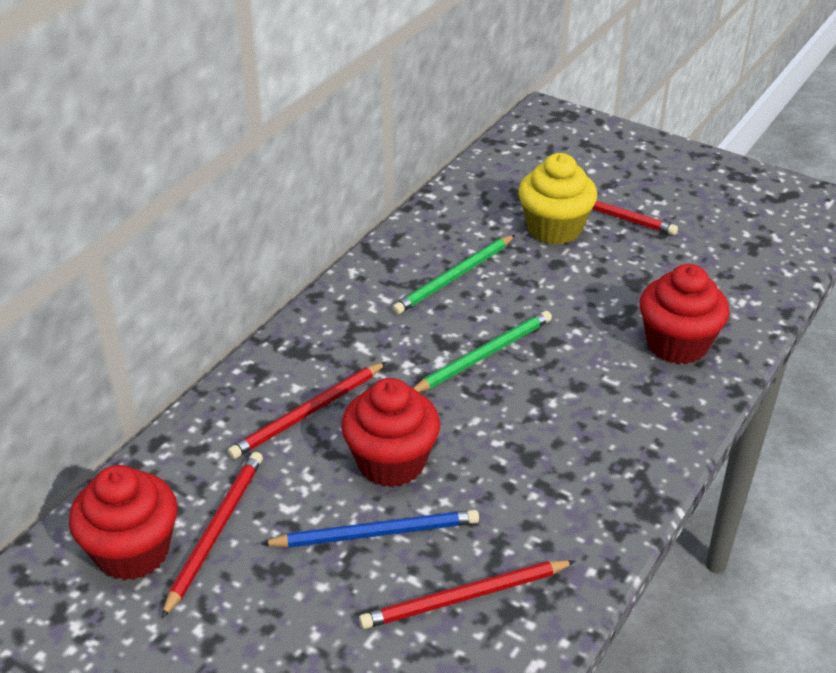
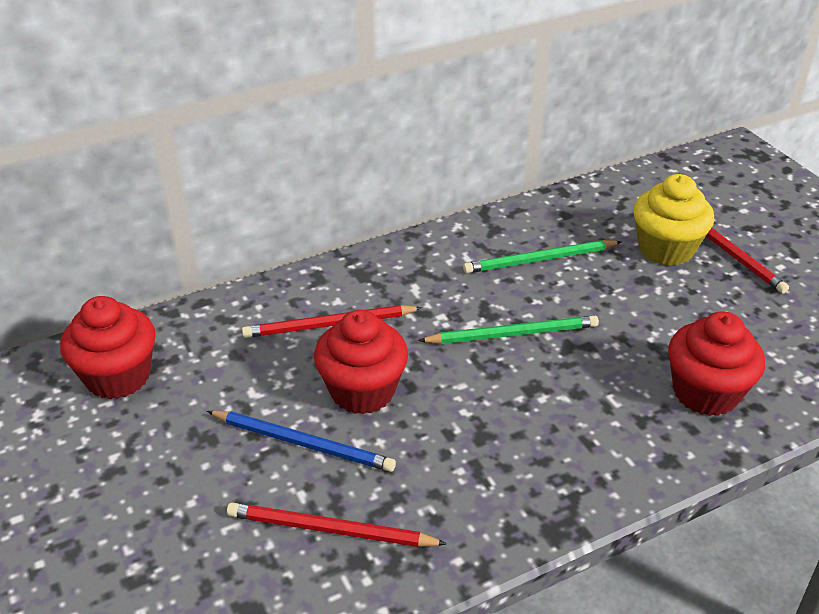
camera: 30 degrees right, 0 degrees up
(215, 532) = (186, 388): red pencil -> none

